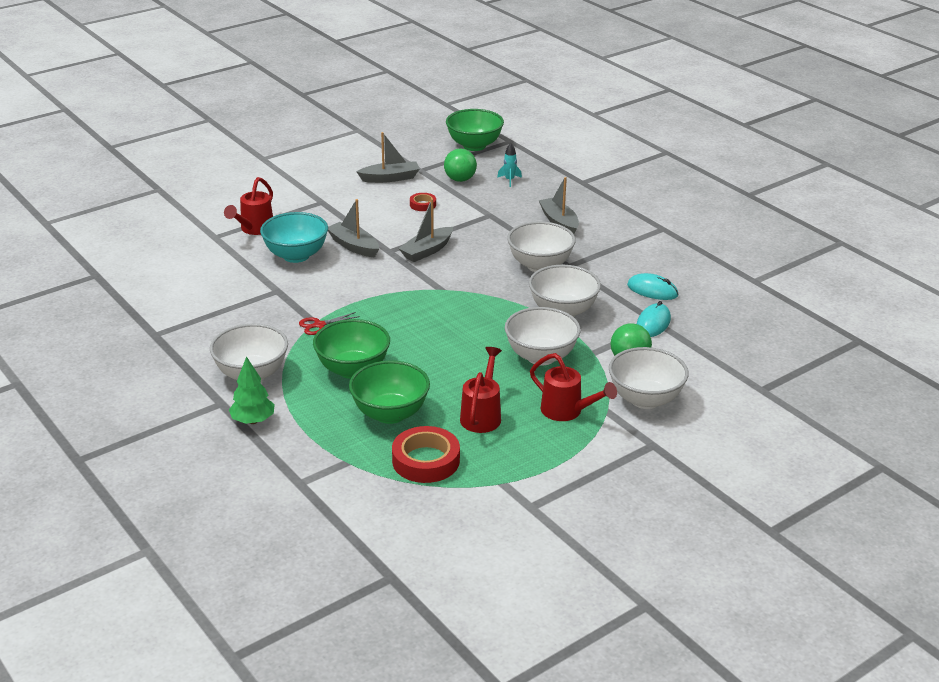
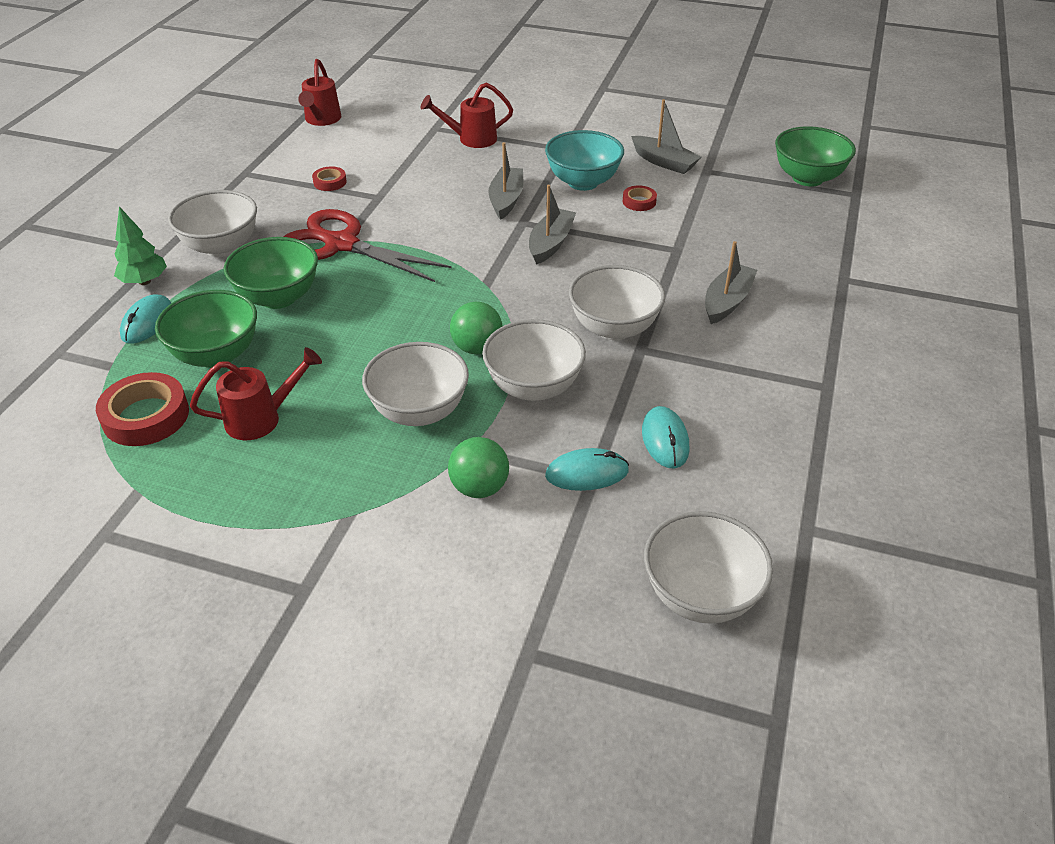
camera: 55 degrees right, 10 degrees up
(226, 303) = (330, 182): none -> red tape
(296, 255) = (451, 179): turquoise bowl -> turquoise bowl (583, 182)
(311, 433) = (147, 322): none -> turquoise mouse
(319, 325) = (340, 244): red scissors -> red scissors, size x2.50
(427, 251) = (550, 243): grey boat -> grey boat turned 105 degrees clockwise
(460, 179) = (723, 200): green ball -> green ball (477, 348)
(509, 180) = (769, 230): turquoise rocket -> none
(567, 411) = (320, 481): red watering can -> red watering can (321, 120)
(645, 399) = (402, 540): white bowl -> white bowl (700, 595)

